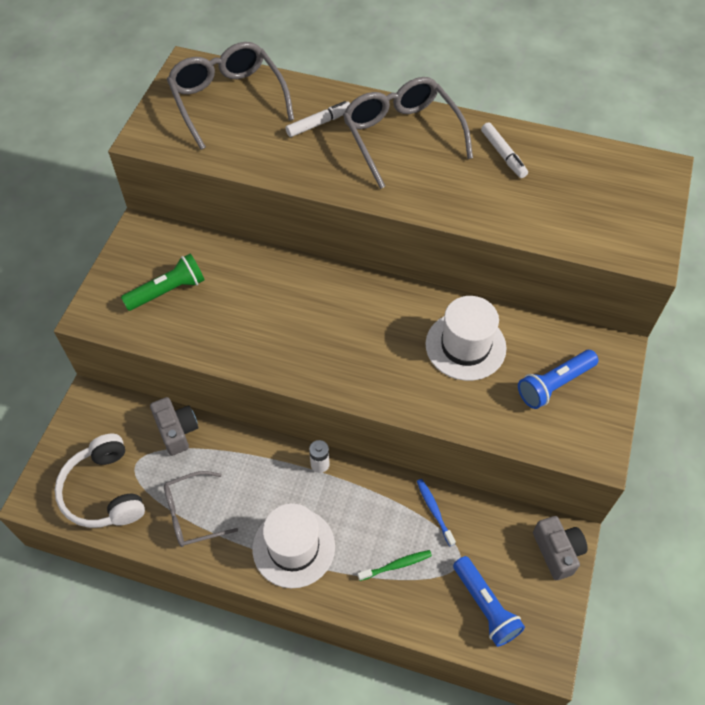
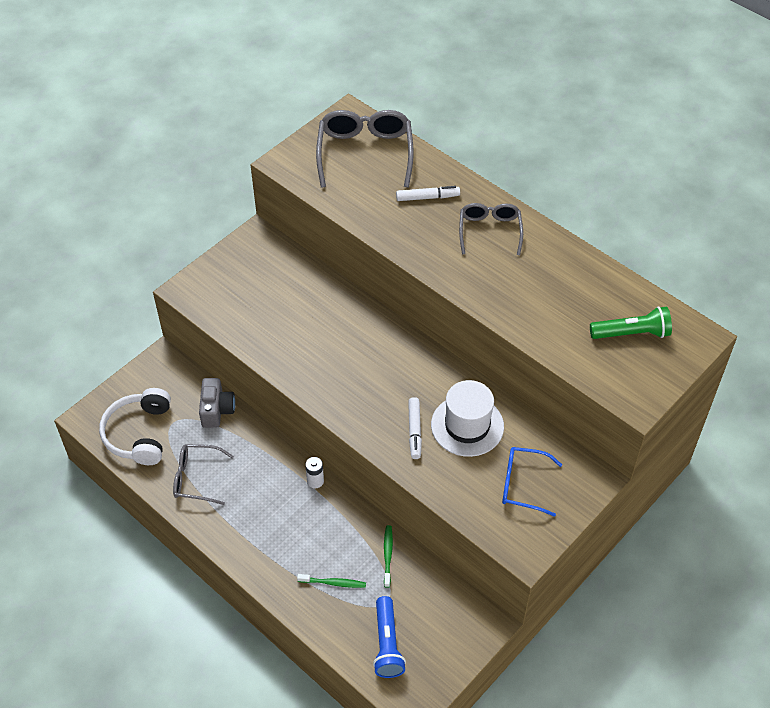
camera: 25 degrees right, 5 degrees down
(168, 291) = (253, 292): green flashlight -> green flashlight (632, 333)
(293, 547) = (260, 535): white hat -> none
(401, 136) = (489, 231): grey glasses -> grey glasses, size x0.63
(434, 511) = (387, 555): blue toothbrush -> green toothbrush
(503, 154) = (567, 276): white marker -> white marker (414, 431)
(554, 384) = (523, 485): blue flashlight -> blue glasses
(557, 551) = (471, 629): grey camera -> none

